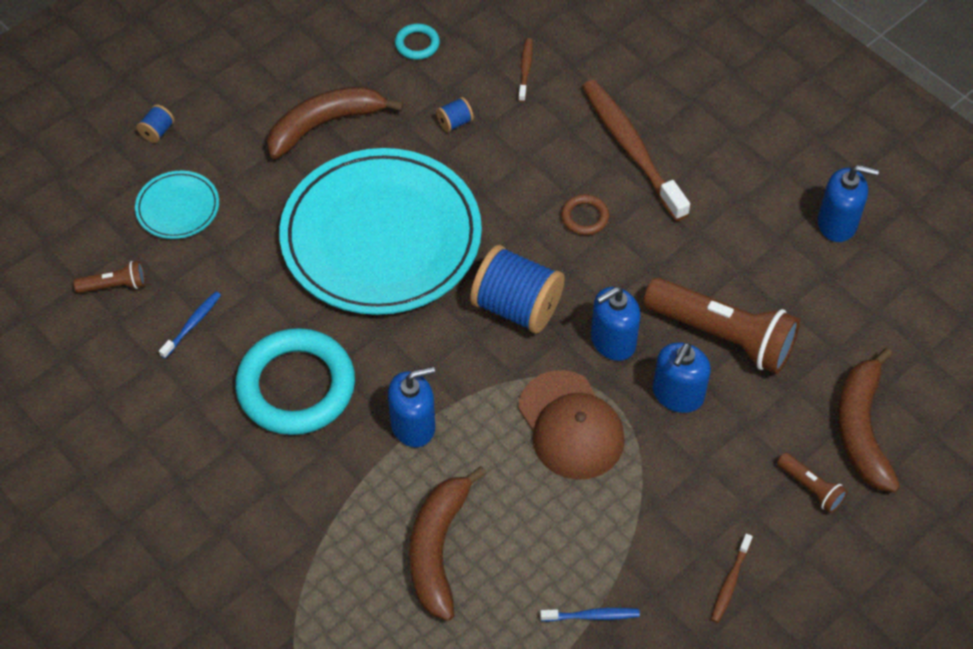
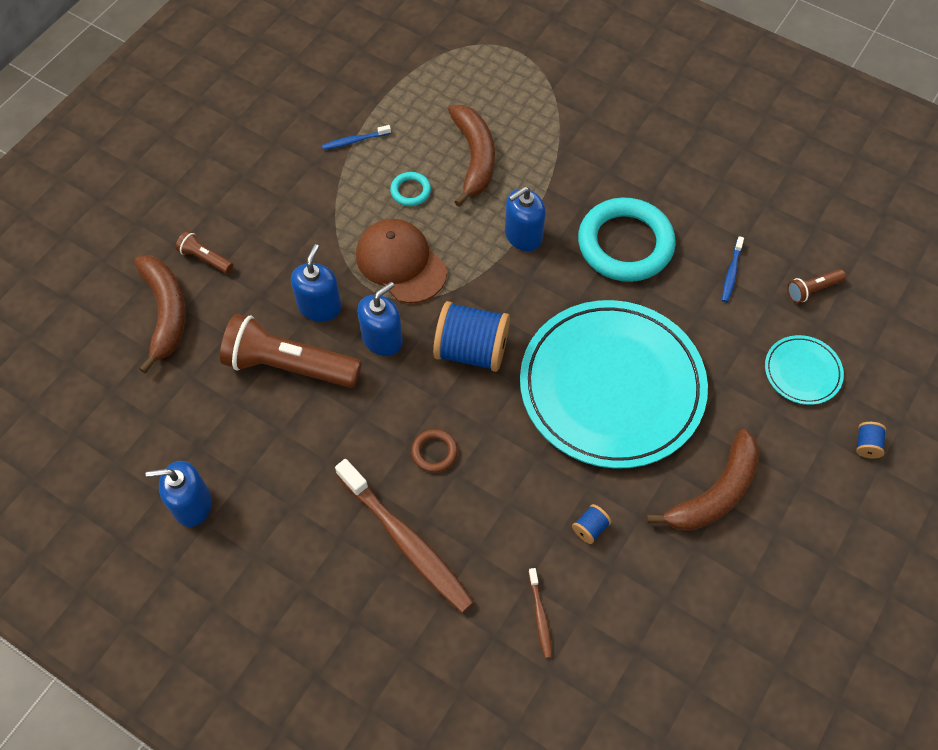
camera: 165 degrees right, 5 degrees up
(417, 44) = (665, 620): turquoise ring -> turquoise ring (410, 191)
(730, 582) = (260, 181): brown toothbrush -> none

